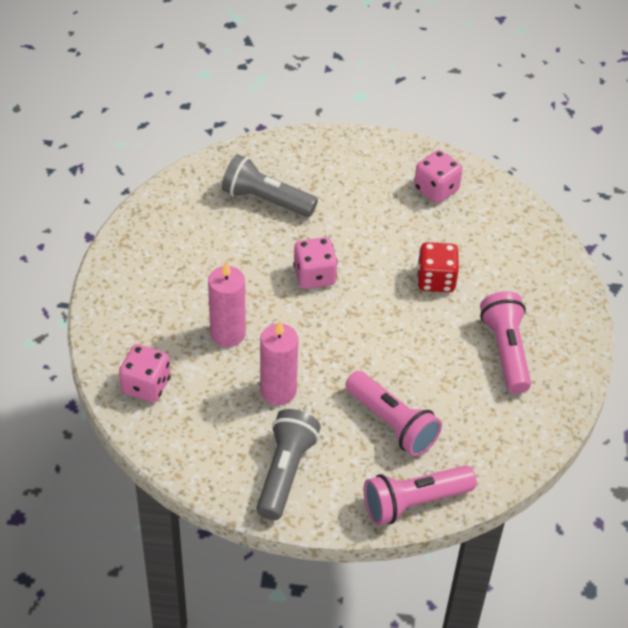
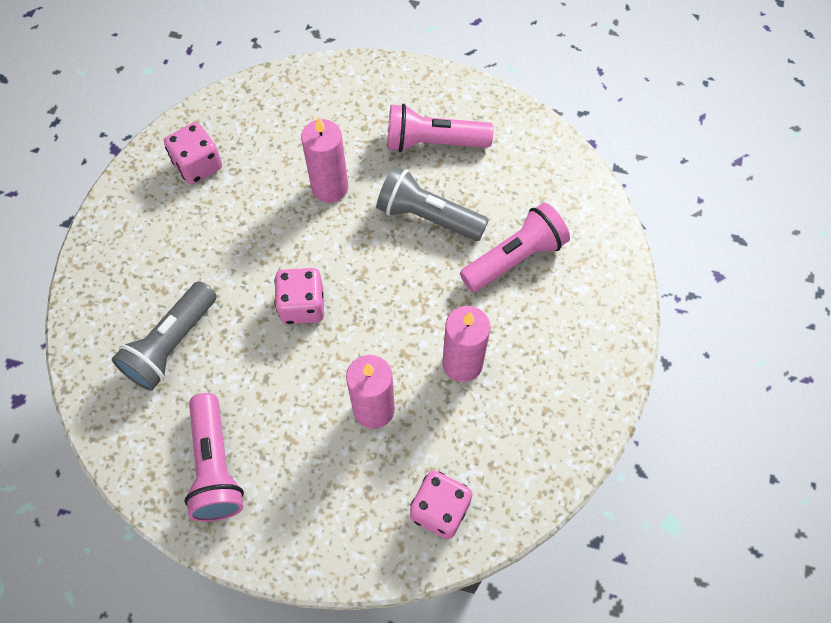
camera: 80 degrees left, 15 degrees up
(285, 472) = (570, 368): grey flashlight -> grey flashlight (428, 216)
(414, 502) = (611, 253): pink flashlight -> pink flashlight (215, 466)
(436, 280) = (330, 187): red dice -> pink candle

